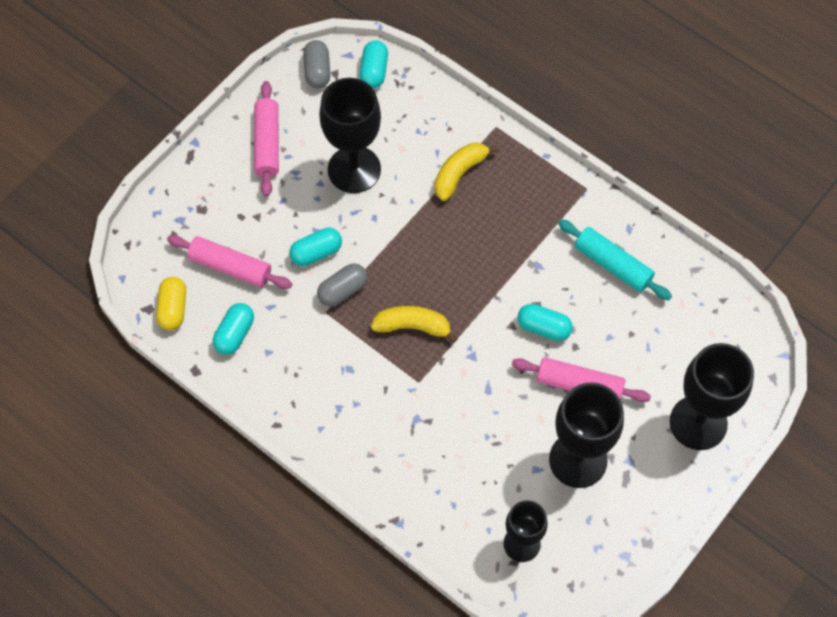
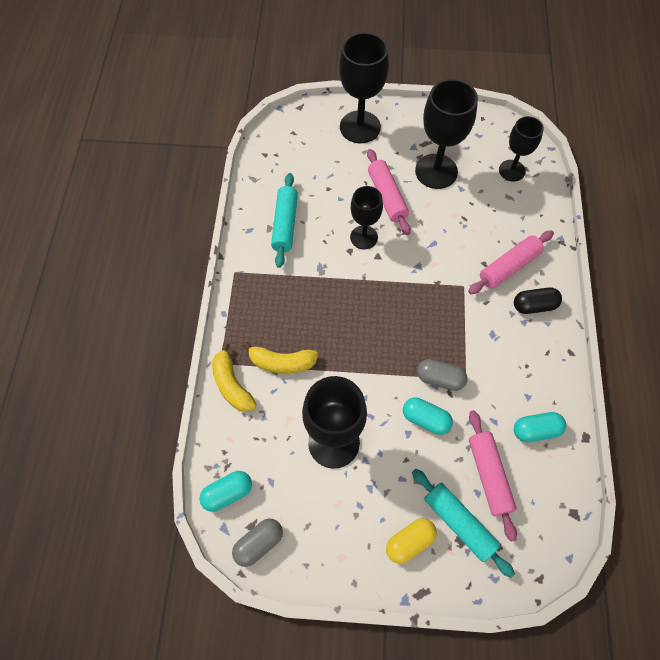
camera: 125 degrees left, 0 degrees up
(173, 309) = (557, 493): yellow capsule -> yellow capsule (409, 542)
(215, 217) = (459, 523): none -> turquoise rolling pin
(267, 144) = (361, 532): pink rolling pin -> pink rolling pin (509, 267)
(347, 431) = (534, 306): none -> black capsule
(413, 327) = (428, 314): yellow banana -> yellow banana (232, 385)
(543, 328) = (364, 237): turquoise capsule -> black goblet

